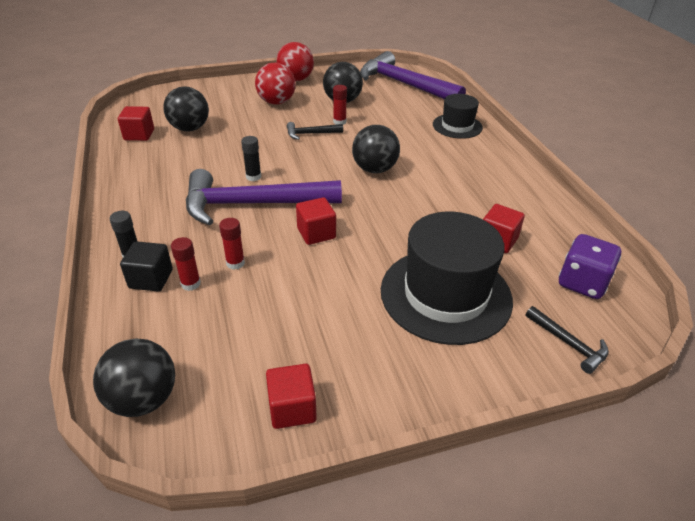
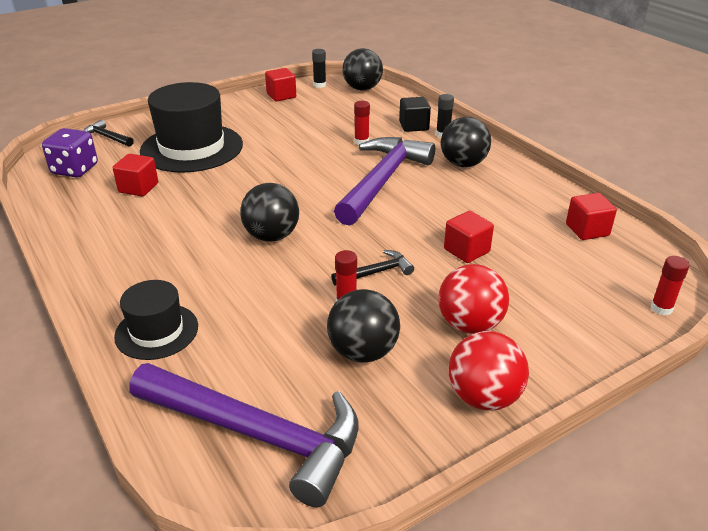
camera: 165 degrees right, 5 degrees down
(190, 128) = (540, 250): black ball -> black ball (463, 164)
(191, 284) = (383, 127): red glue stick -> red glue stick (661, 308)
(252, 204) = (382, 180): purple hammer -> purple hammer turned 45 degrees counterclockwise
(253, 177) = (403, 205): black glue stick -> black glue stick (319, 85)
(316, 233) = (308, 168): red cube -> red cube (466, 250)

